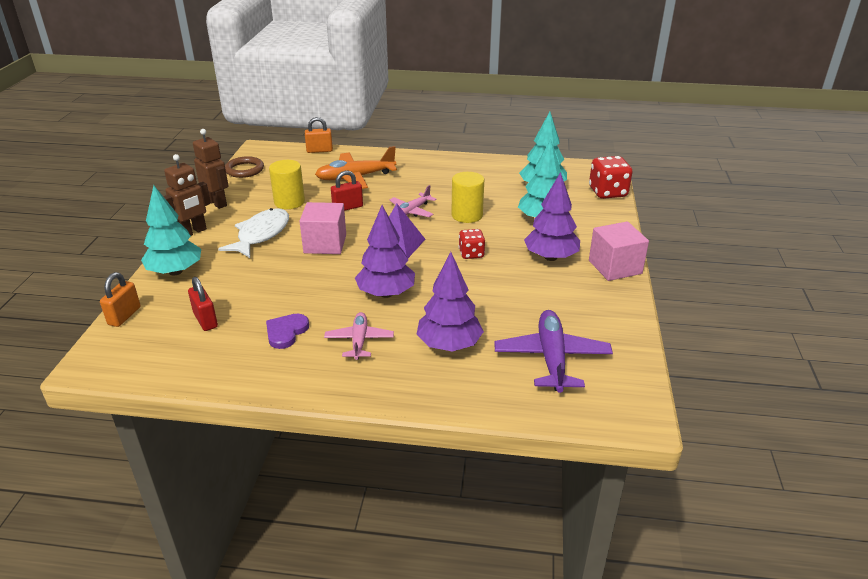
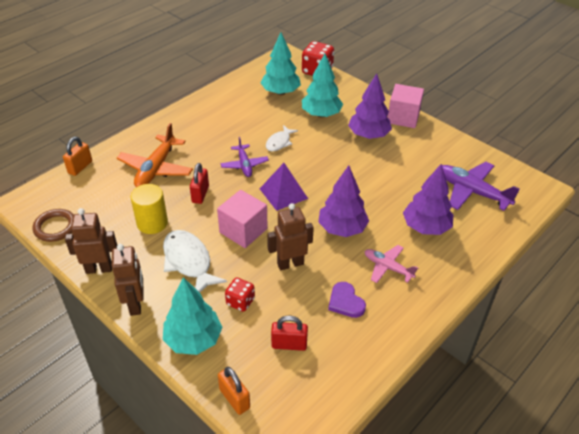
camera: 55 degrees left, 10 degrees up
(307, 283) = (290, 263): none -> brown robot
(411, 211) = (244, 165): pink plane -> purple plane
(467, 215) = (279, 142): yellow cylinder -> white fish
(471, 254) = (331, 166): red dice -> red dice (240, 301)

